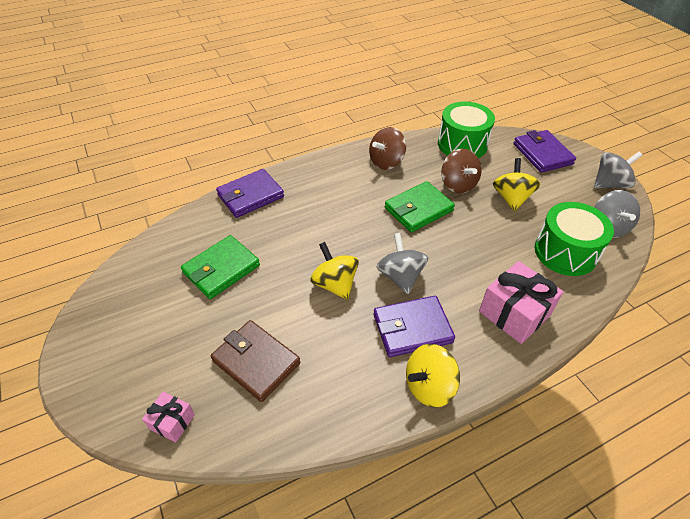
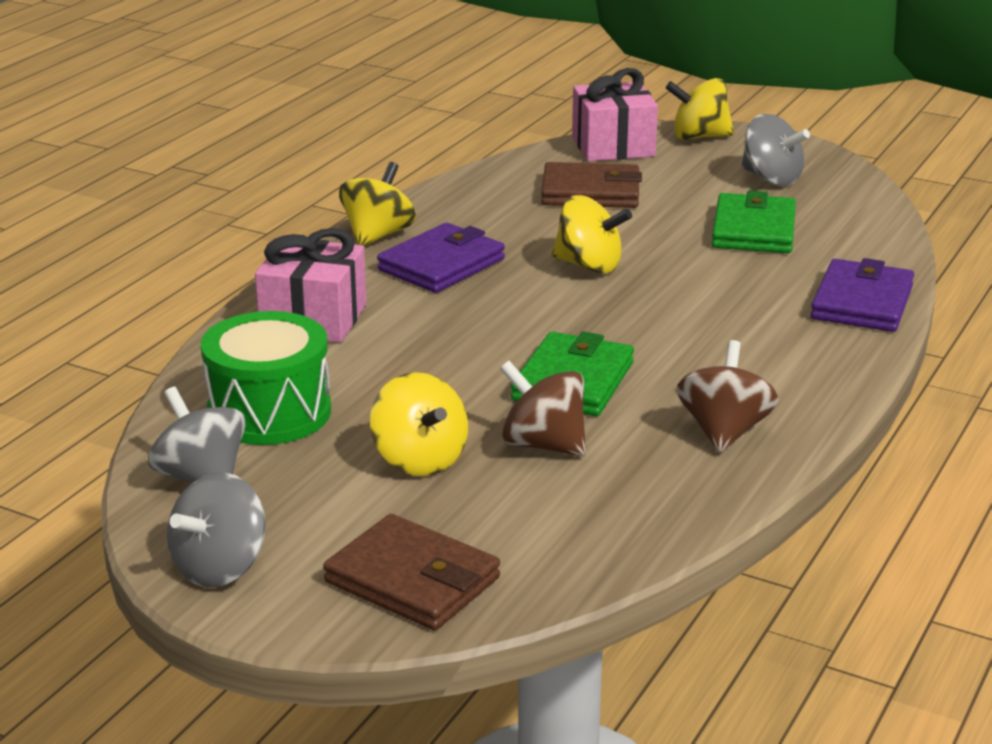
camera: 145 degrees right, 20 degrees down
(105, 397) = (699, 137): none -> yellow spinning top
(172, 422) = (613, 146): pink gift -> pink gift, size x1.86
(400, 276) = (509, 300): grey spinning top -> grey spinning top (771, 179)
(462, 144) = (614, 529): green drum -> none
(542, 154) = (412, 580): purple wallet -> brown wallet

